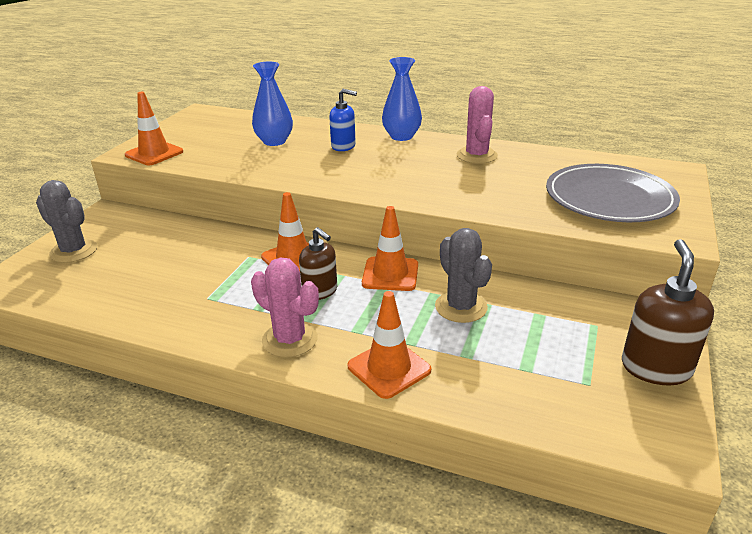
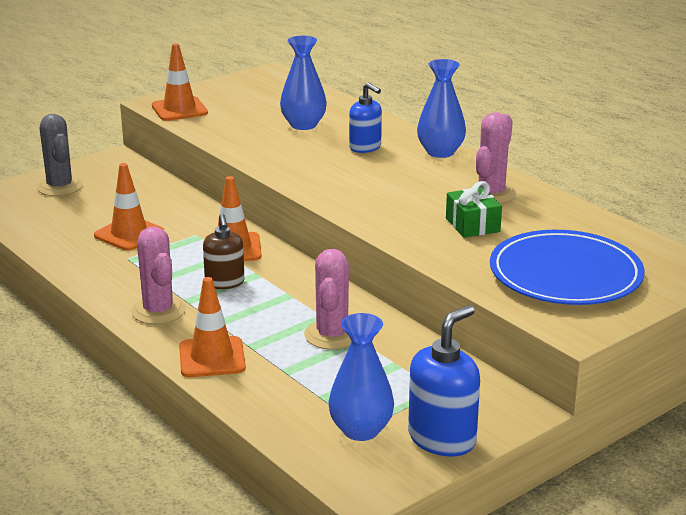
camera: 30 degrees right, 5 degrees down
(390, 274) = (303, 288): orange traffic cone -> orange traffic cone (129, 234)
(461, 307) = (332, 335): grey cactus -> pink cactus
(497, 181) = (472, 225): none -> green gift
(591, 387) = (361, 430): none -> blue vase
(609, 198) = (565, 274): grey plate -> blue plate
(656, 368) = (442, 439): brown soap dispenser -> blue soap dispenser

